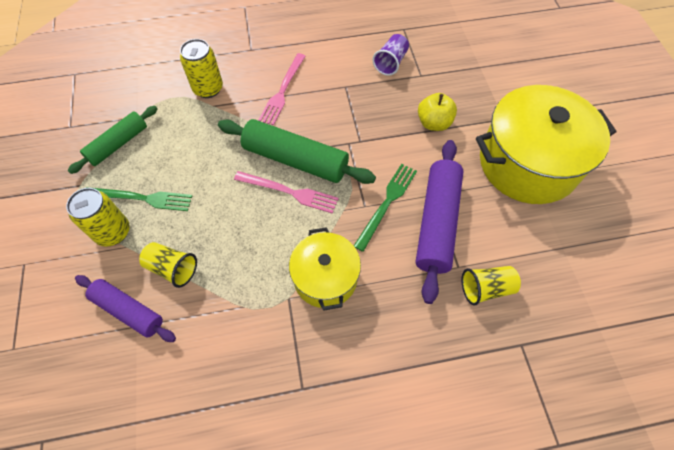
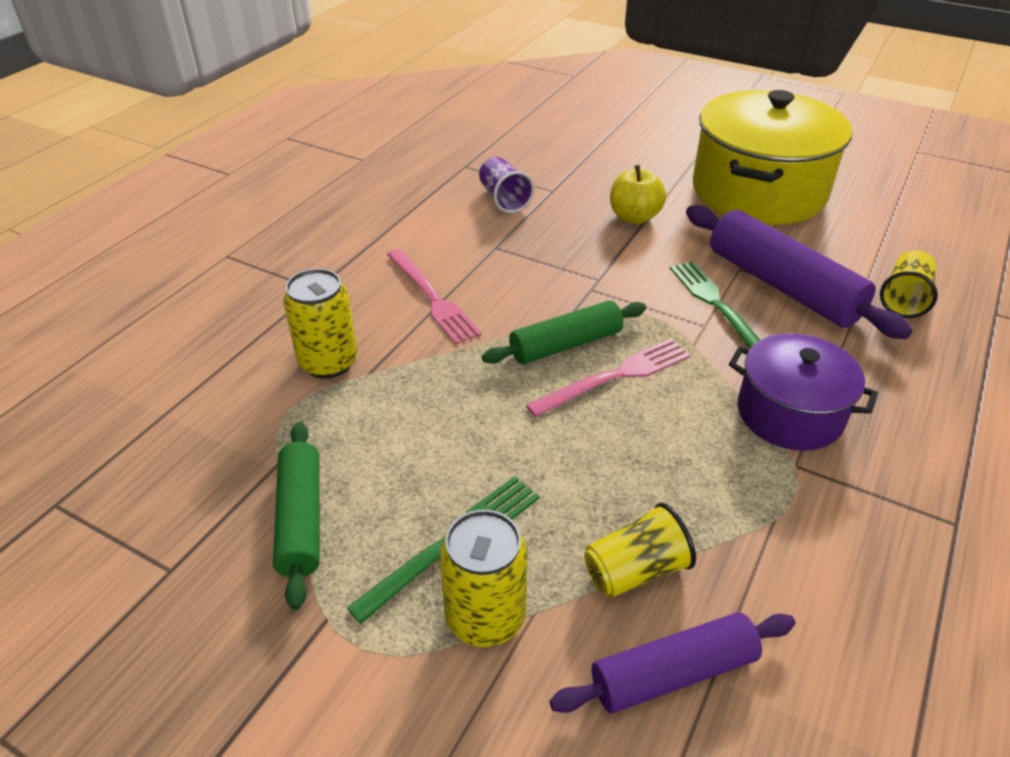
camera: 50 degrees left, 20 degrees down
(295, 159) = (565, 344): green rolling pin -> green rolling pin, size x0.64
(325, 278) = (789, 413): yellow pot -> purple pot

